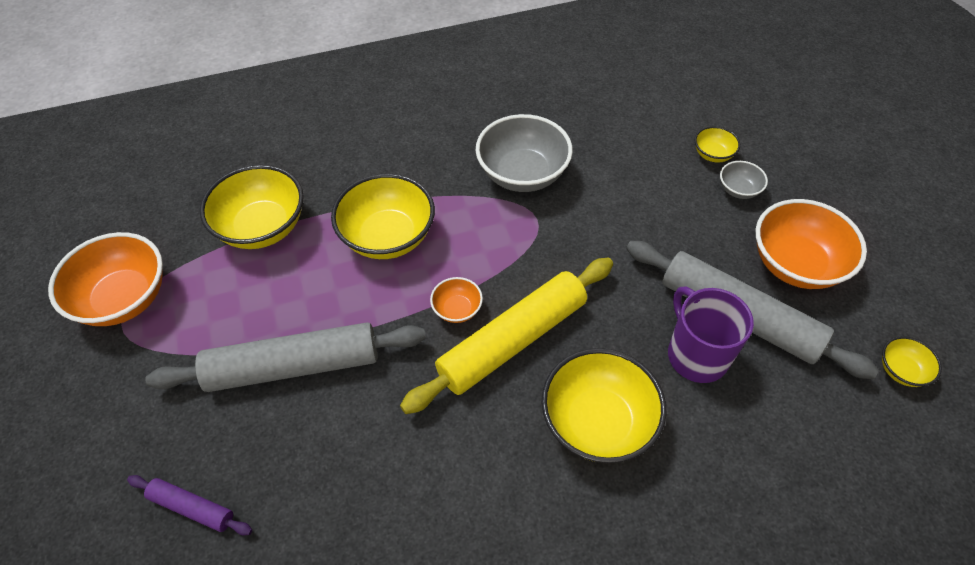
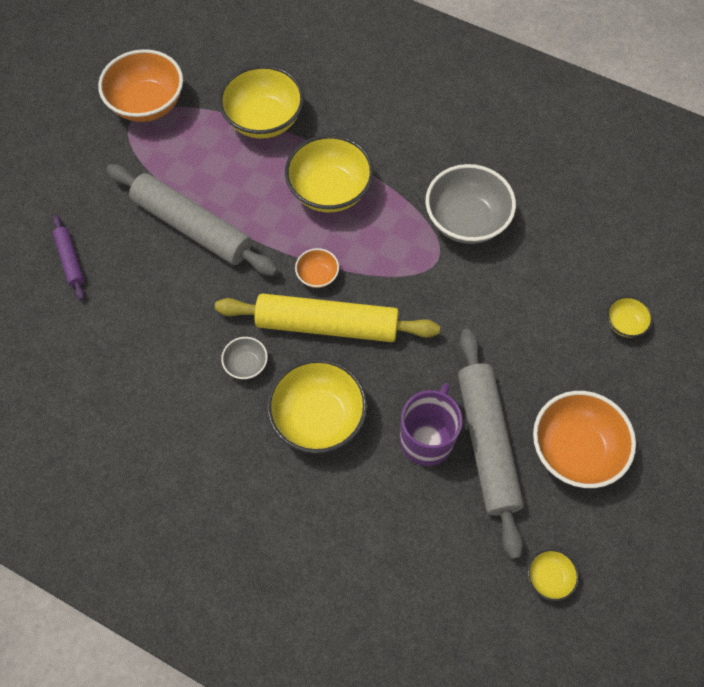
camera: 45 degrees right, 10 degrees up
(738, 190) = (607, 365): grey bowl -> grey bowl (246, 364)

